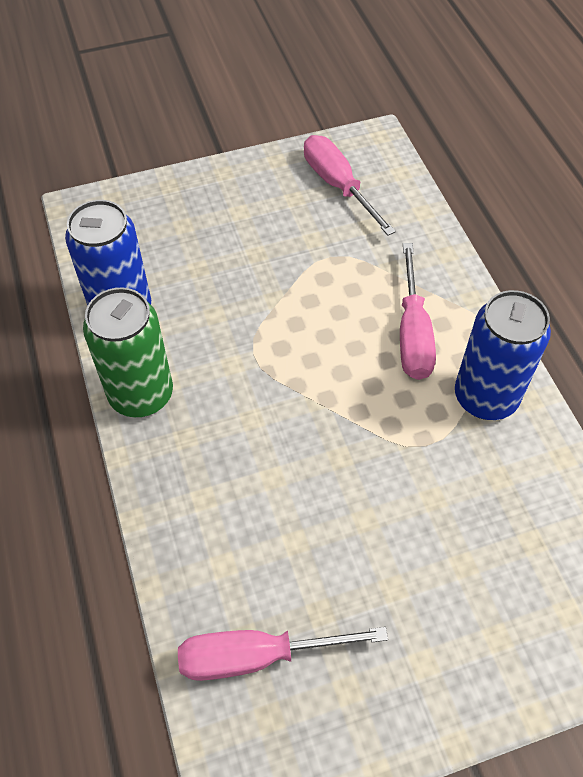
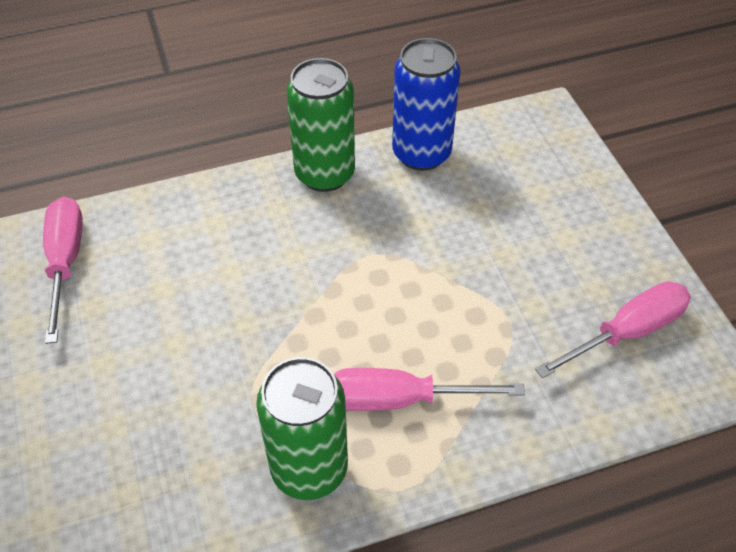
camera: 90 degrees right, 5 degrees down
(485, 397) = (309, 468): blue can -> green can

